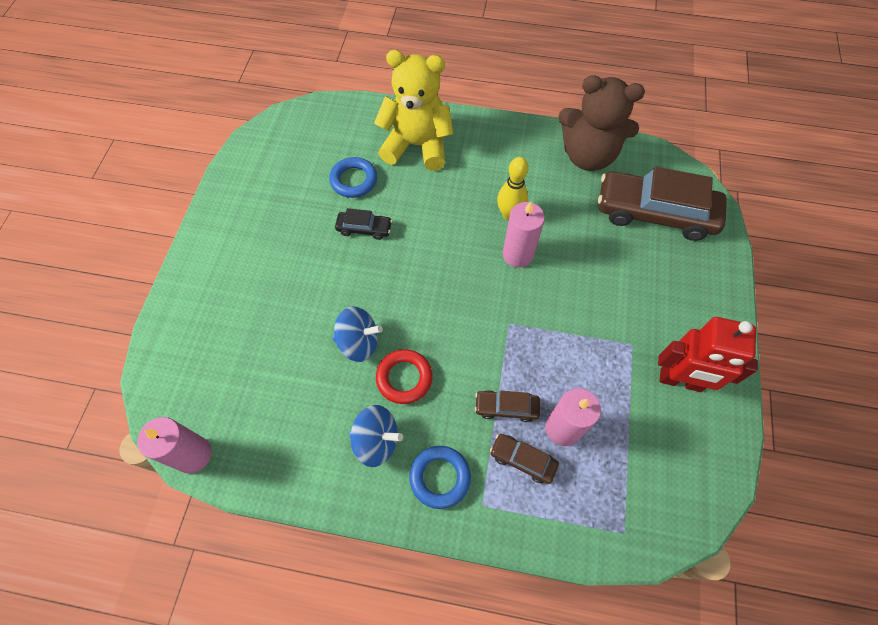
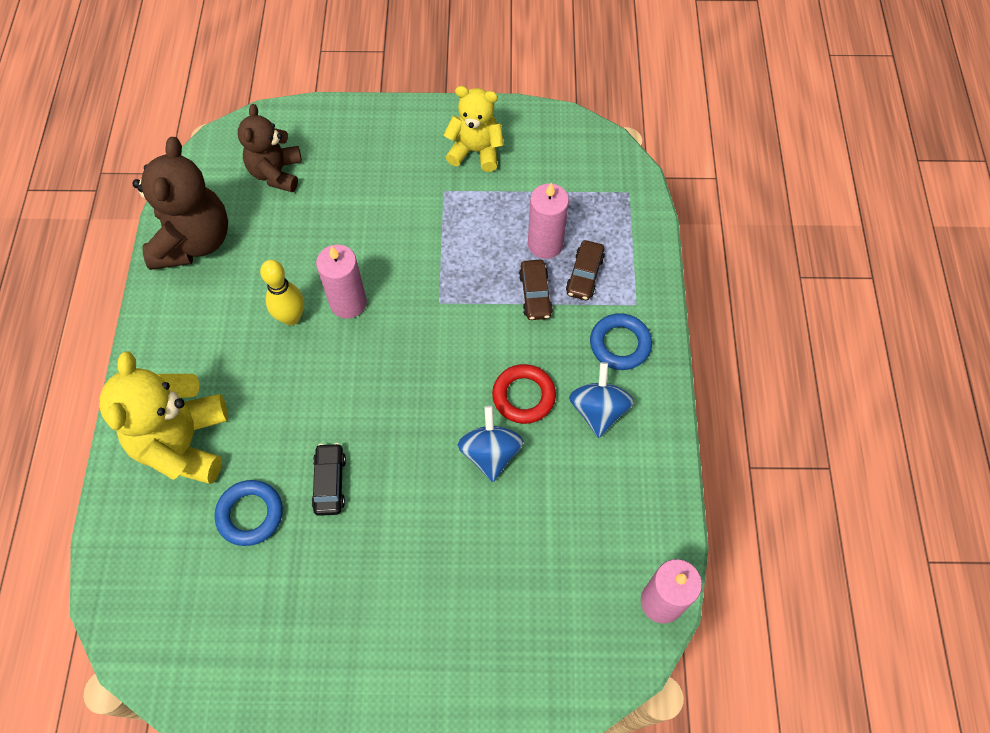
camera: 100 degrees left, 0 degrees up
(655, 213) = (276, 173): brown car -> brown teddy bear
(680, 381) = (476, 151): red robot -> yellow teddy bear

